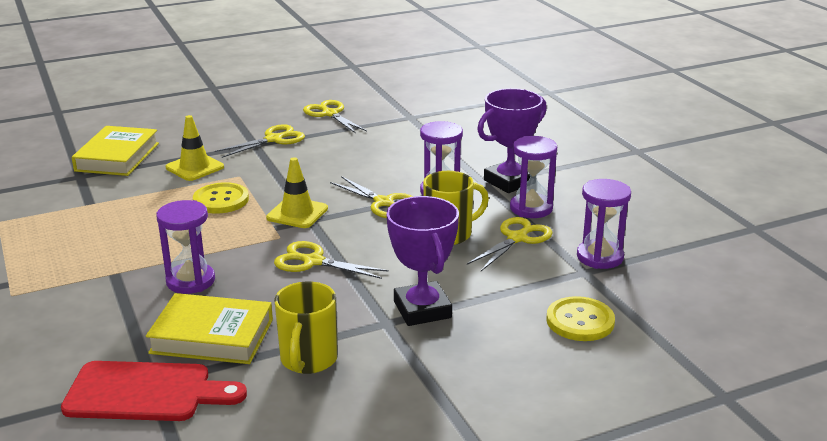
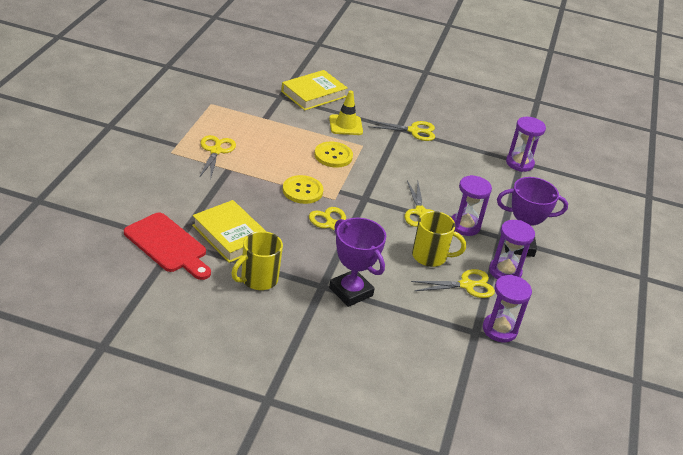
camera: 35 degrees right, 10 degrees up
(190, 281) = (258, 197): purple hourglass -> purple hourglass (519, 163)
(297, 213) = (363, 189): yellow traffic cone -> none
(330, 114) = (472, 131): yellow scissors -> yellow scissors (215, 151)
(422, 309) = (351, 291): purple trophy -> purple trophy turned 60 degrees counterclockwise
(580, 321) = (427, 358): yellow button -> yellow button (302, 191)

